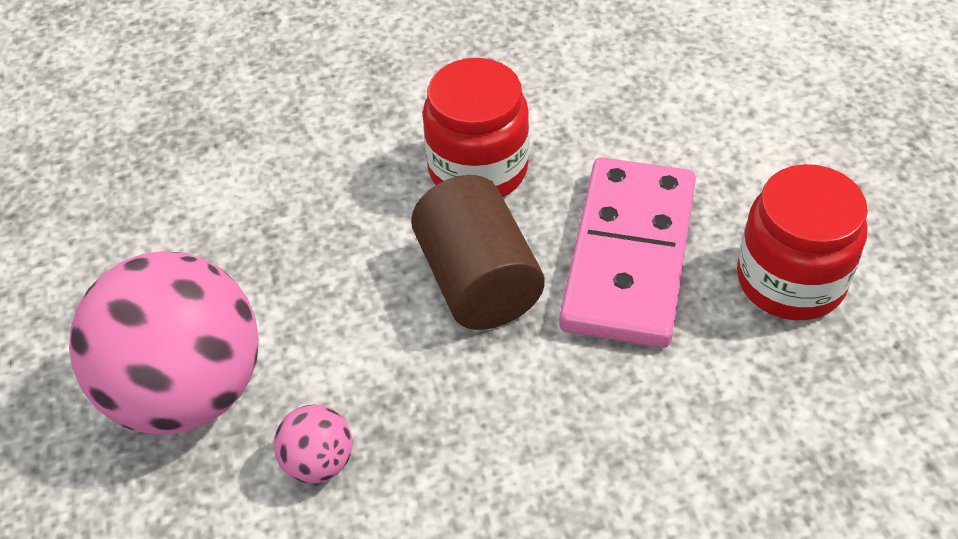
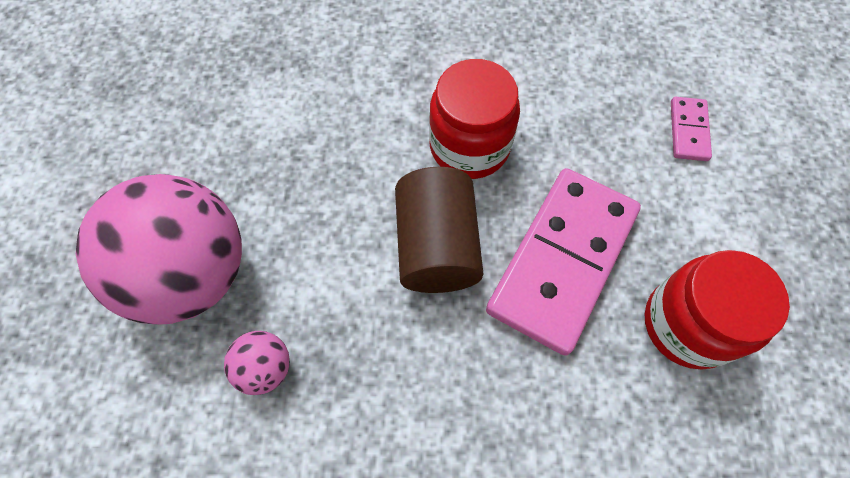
camera: 15 degrees right, 15 degrees up
(722, 91) = (688, 131): none -> pink domino

